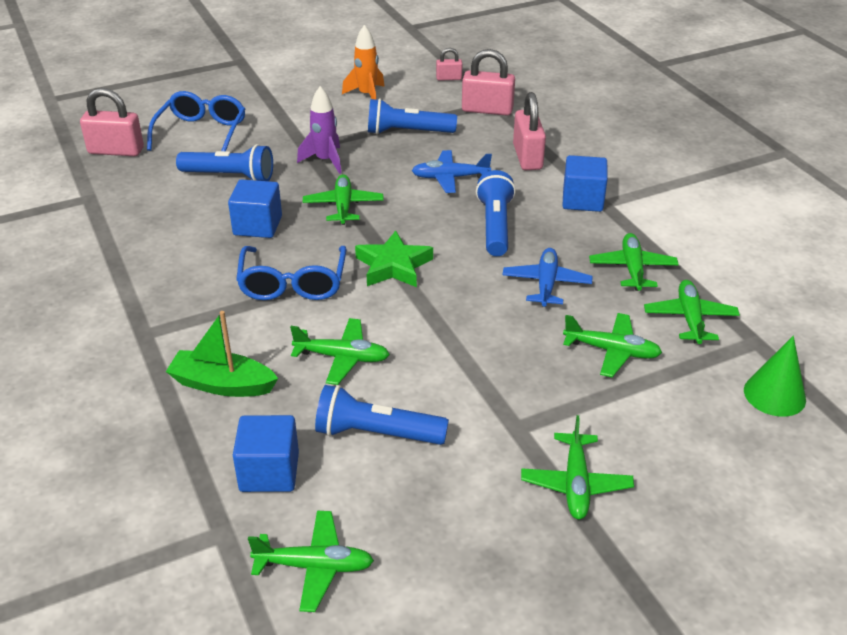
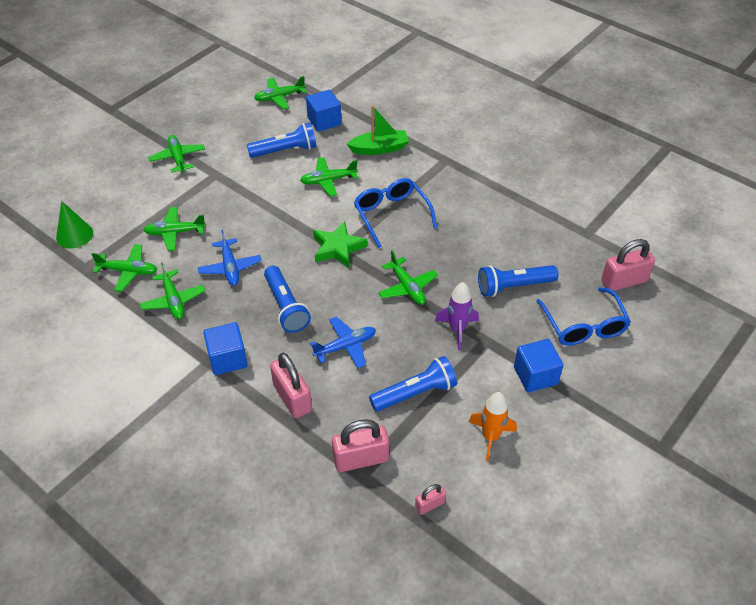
camera: 155 degrees right, 10 degrees up
(258, 226) = (451, 249): blue cube -> blue cube (535, 375)
(690, 318) = (128, 271): green plane -> green plane turned 60 degrees counterclockwise

